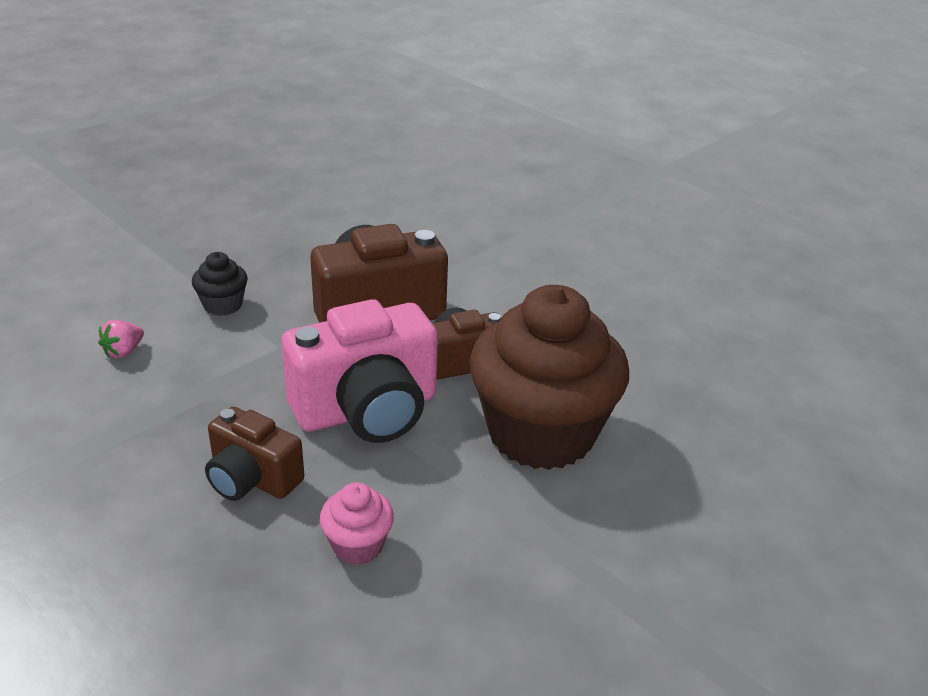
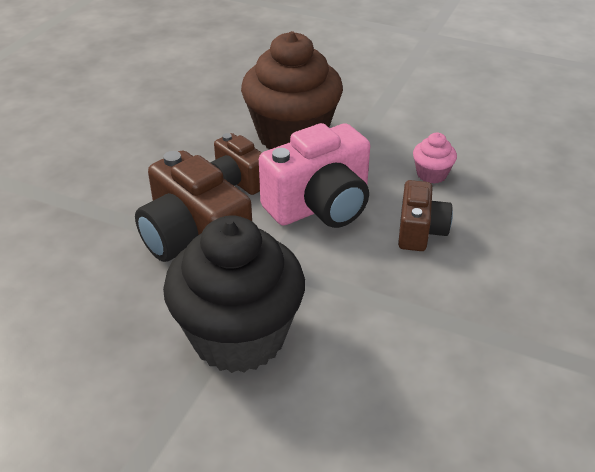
camera: 110 degrees left, 5 degrees up
(123, 351) = (346, 369): pink strawberry -> none
(223, 305) = (238, 336): black cupcake -> black cupcake, size x2.42
(367, 410) = (320, 206): pink camera -> pink camera turned 105 degrees clockwise

